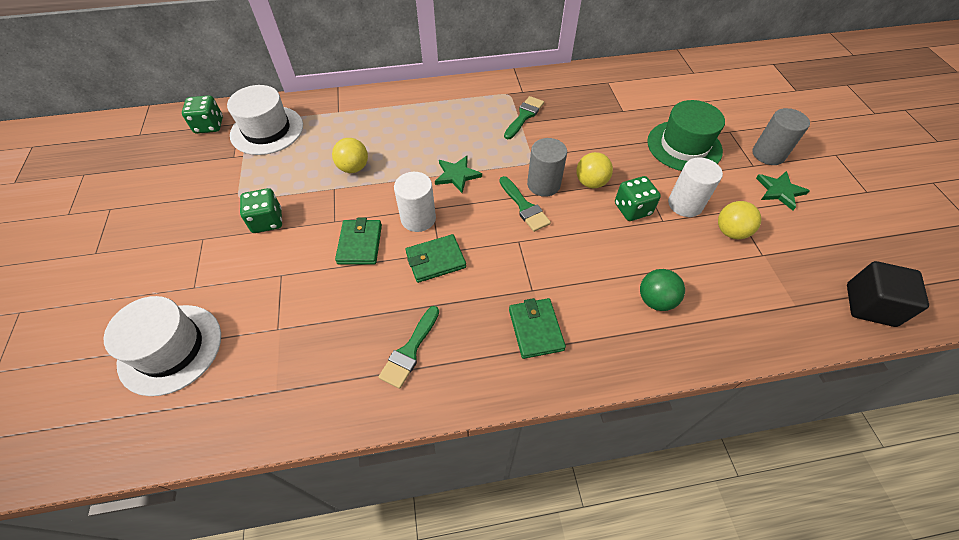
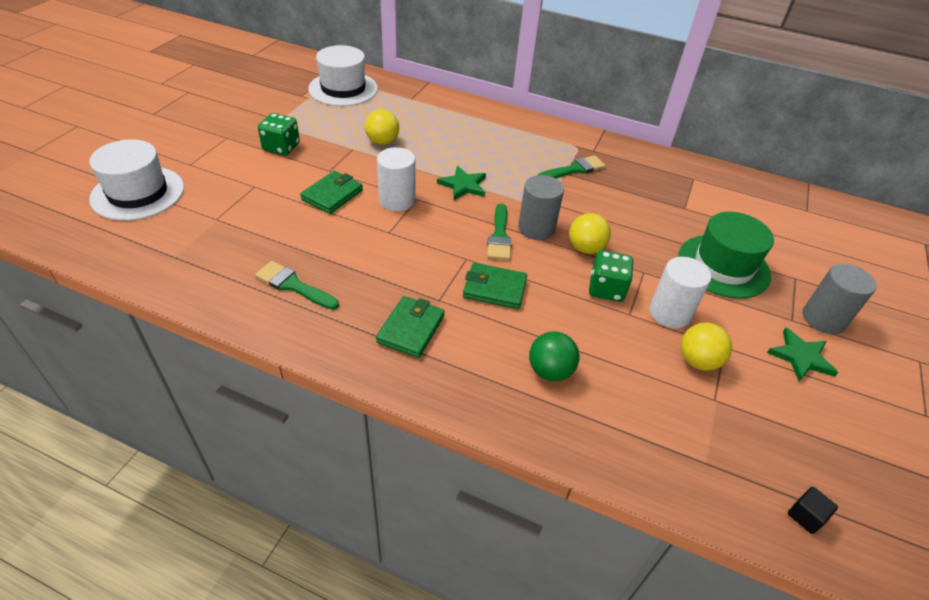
camera: 30 degrees right, 10 degrees down
(209, 125) = (305, 69): green dice -> none
(410, 351) = (293, 285): green brush -> green brush turned 60 degrees clockwise
(435, 260) = (380, 236): green wallet -> green wallet (494, 288)
(870, 305) = (805, 516): black cube -> black cube, size x0.48

